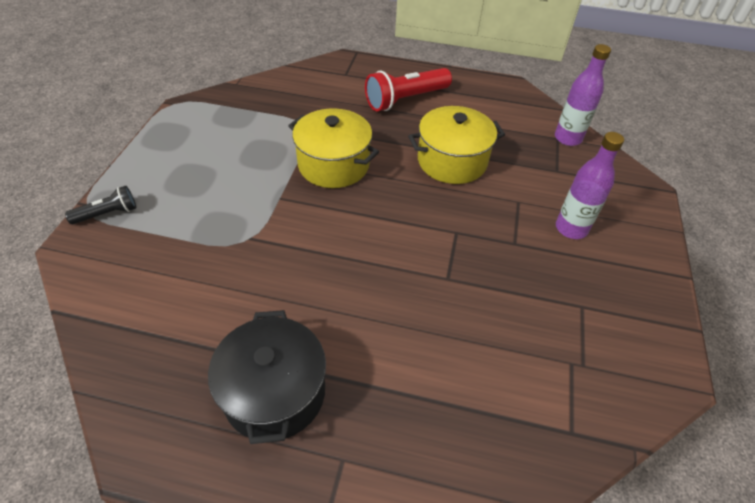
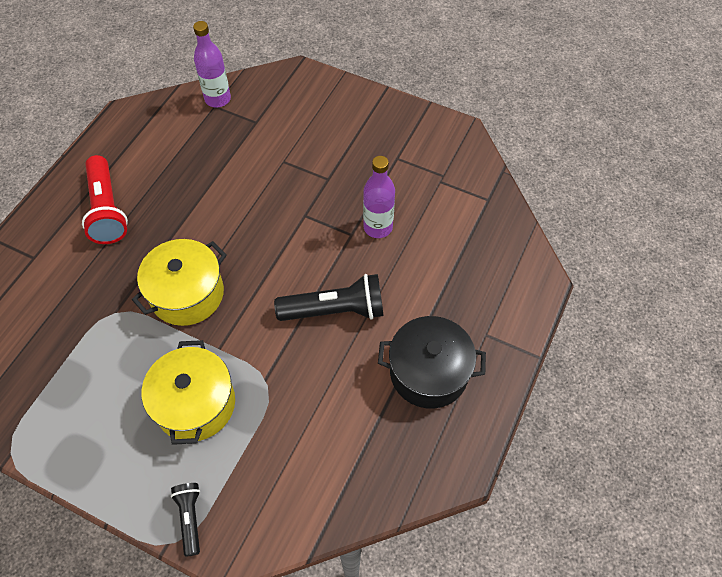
camera: 75 degrees left, 10 degrees up
(342, 281) = (335, 310): none -> black flashlight
(452, 161) = (217, 195): yellow pot -> yellow pot (195, 404)
(571, 228) = (323, 137): purple bottle -> purple bottle (378, 227)

